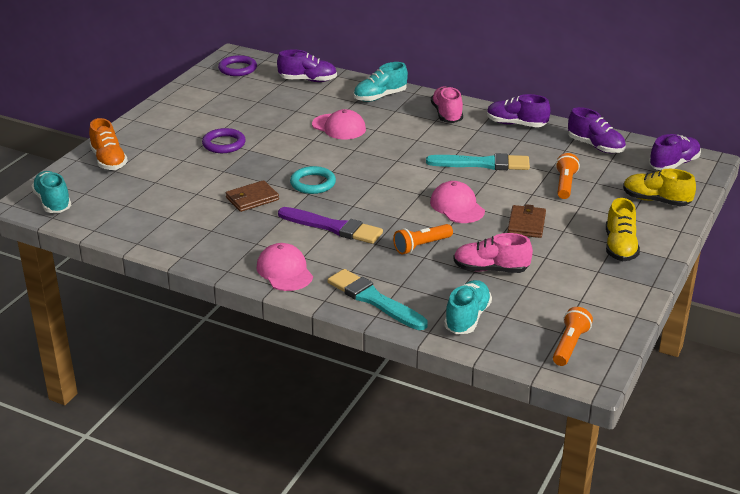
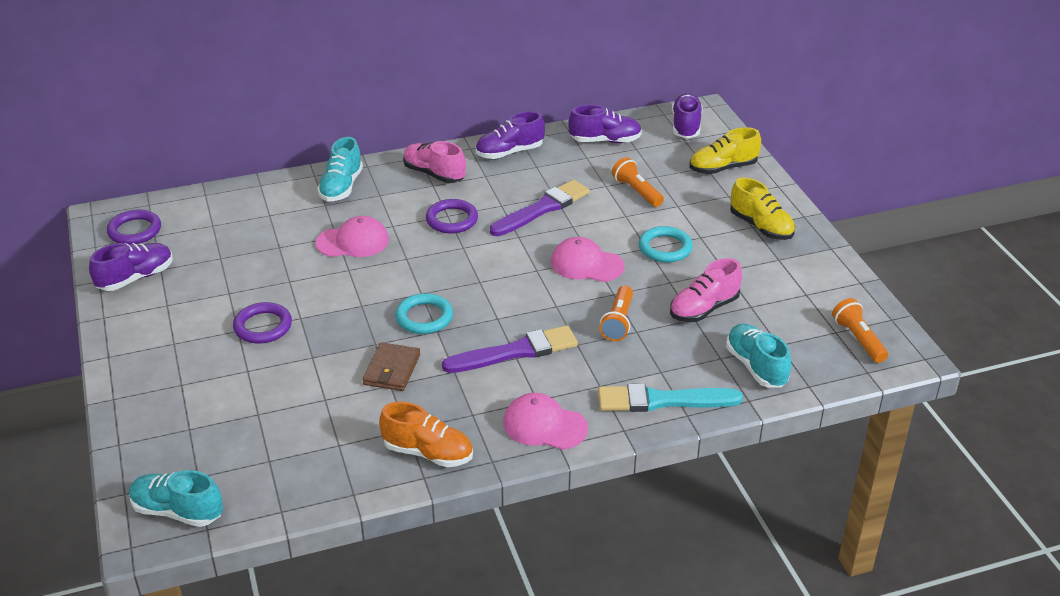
camera: 45 degrees left, 5 degrees up
(109, 160) = (161, 421): orange shoe -> orange shoe (428, 453)
(308, 80) = (237, 205): purple shoe -> purple shoe (136, 278)
(415, 143) = (452, 220): none -> purple ring
(482, 164) = (542, 208): turquoise brush -> purple brush
(526, 224) = (665, 248): brown wallet -> turquoise ring

